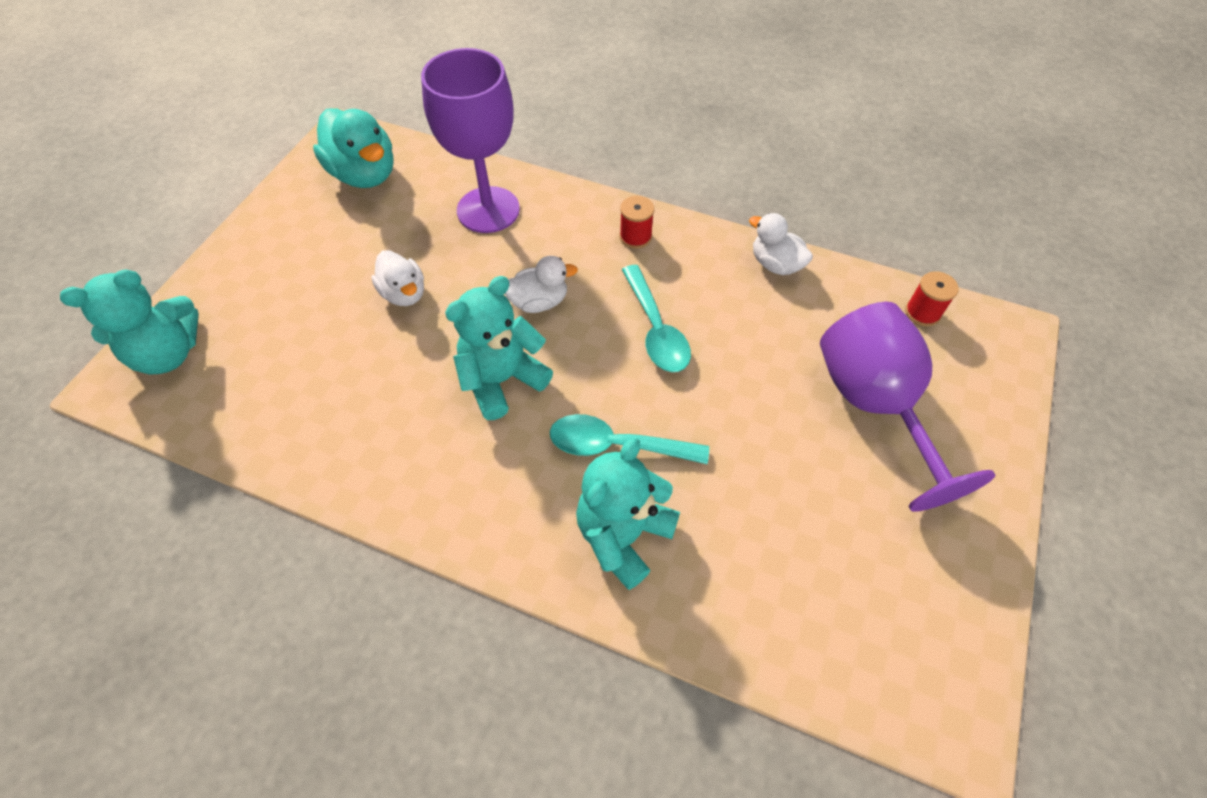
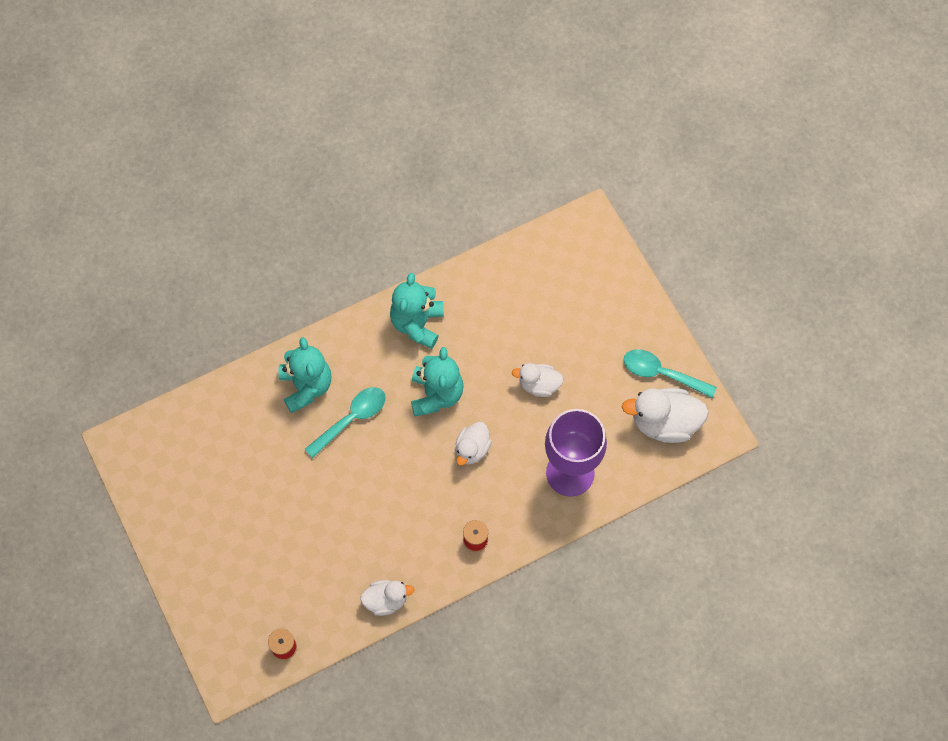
camera: 130 degrees right, 10 degrees up
(168, 354) = (591, 252): turquoise teddy bear -> turquoise teddy bear (417, 324)
(364, 174) = (664, 423): turquoise duck -> white duck
(656, 329) = (400, 494): turquoise spoon -> turquoise spoon (662, 373)
(874, 405) = (260, 560): purple goblet -> none

